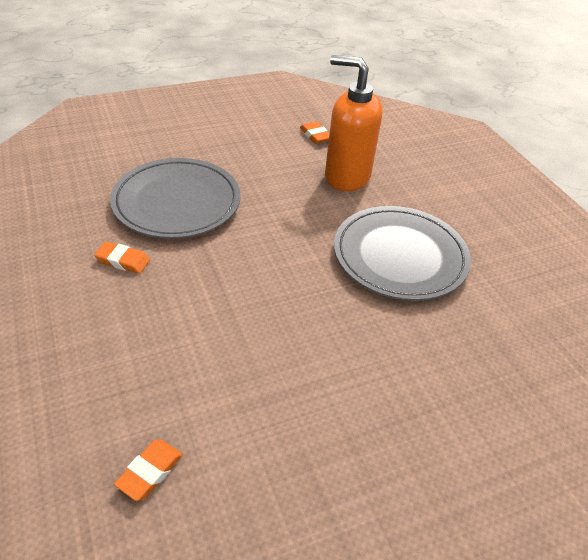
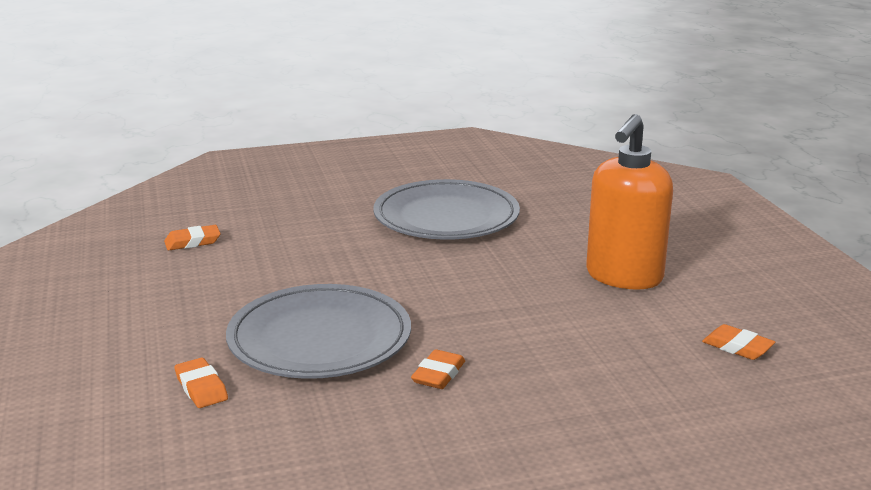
camera: 80 degrees left, 20 degrees down
(120, 163) = (201, 388): none -> orange eraser
(346, 177) = (296, 230): orange soap dispenser -> orange soap dispenser (623, 277)

